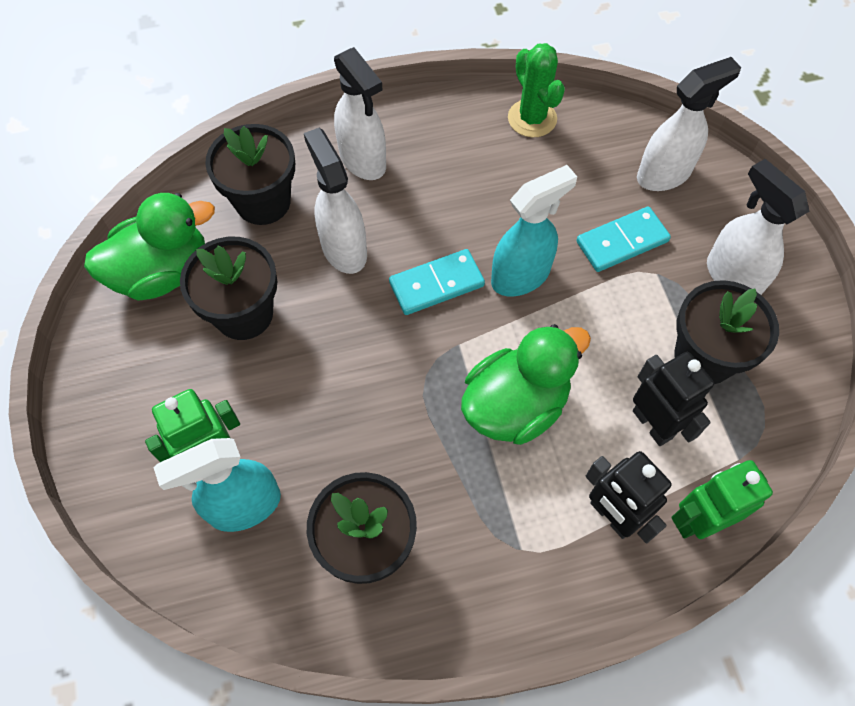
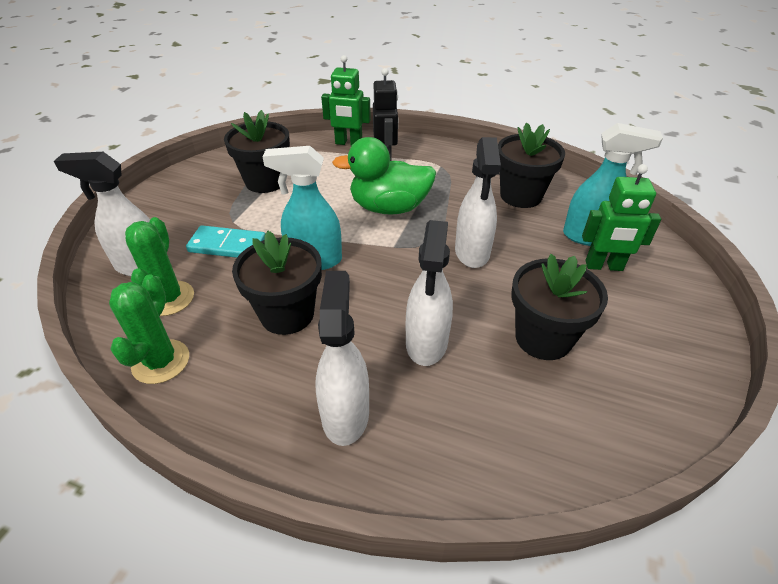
camera: 145 degrees left, 20 degrees down
(163, 273) = (612, 412): green duck -> none
(263, 202) = (475, 429): black flower pot -> black flower pot (287, 314)
(436, 284) = (375, 283): turquoise domino -> none
(596, 162) = (169, 298): none -> green cactus
(652, 424) = (326, 173): black robot -> none
(731, 277) = (197, 201): white spray bottle -> white spray bottle (472, 252)

